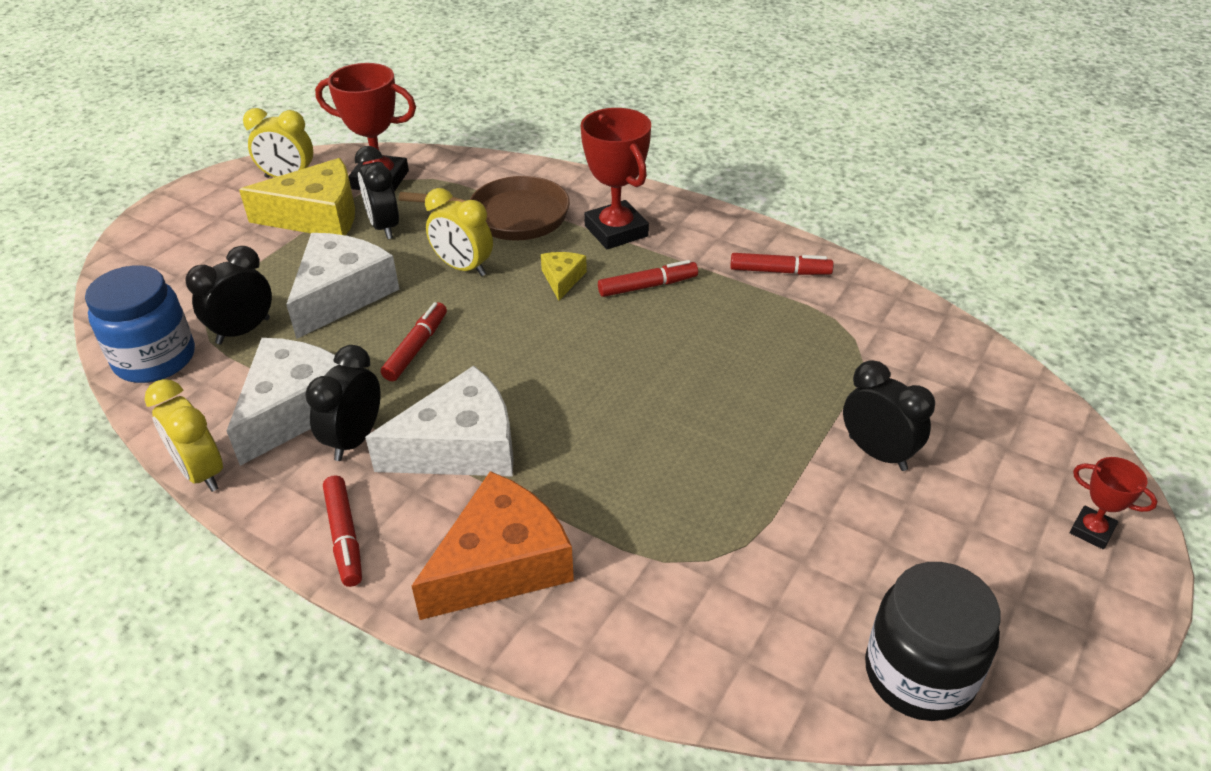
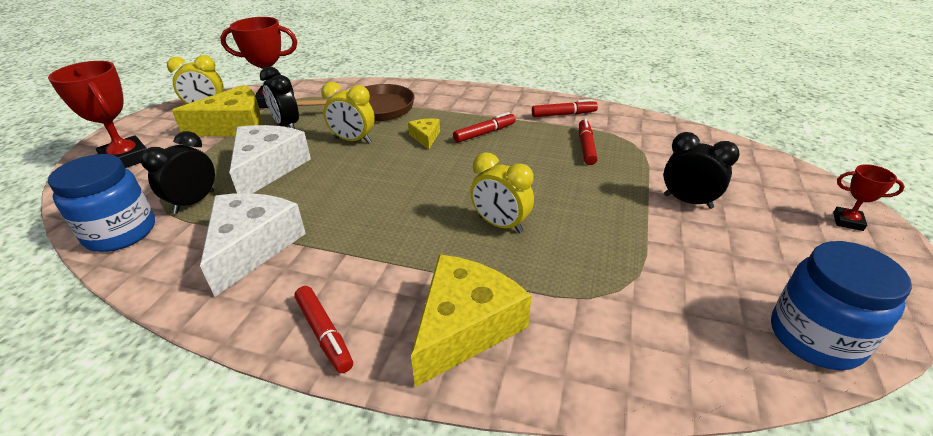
camera: 15 degrees left, 5 degrees down
(201, 473) = (180, 309): yellow clock -> yellow clock (500, 225)
(354, 439) = (309, 260): black clock -> none
(416, 348) = (337, 192): red marker -> red marker (586, 147)
(460, 446) = (396, 249): white cheese -> none
(501, 563) = (465, 326): orange cheese -> yellow cheese
(616, 231) = (449, 108): red trophy -> red trophy (126, 159)
(918, 674) = (815, 337): black jar -> blue jar

